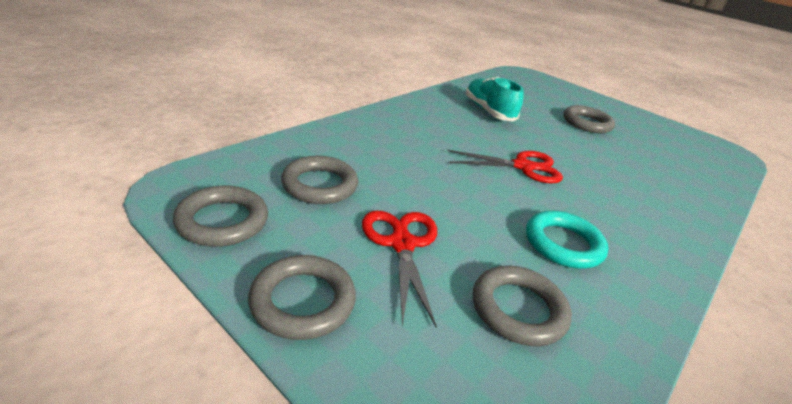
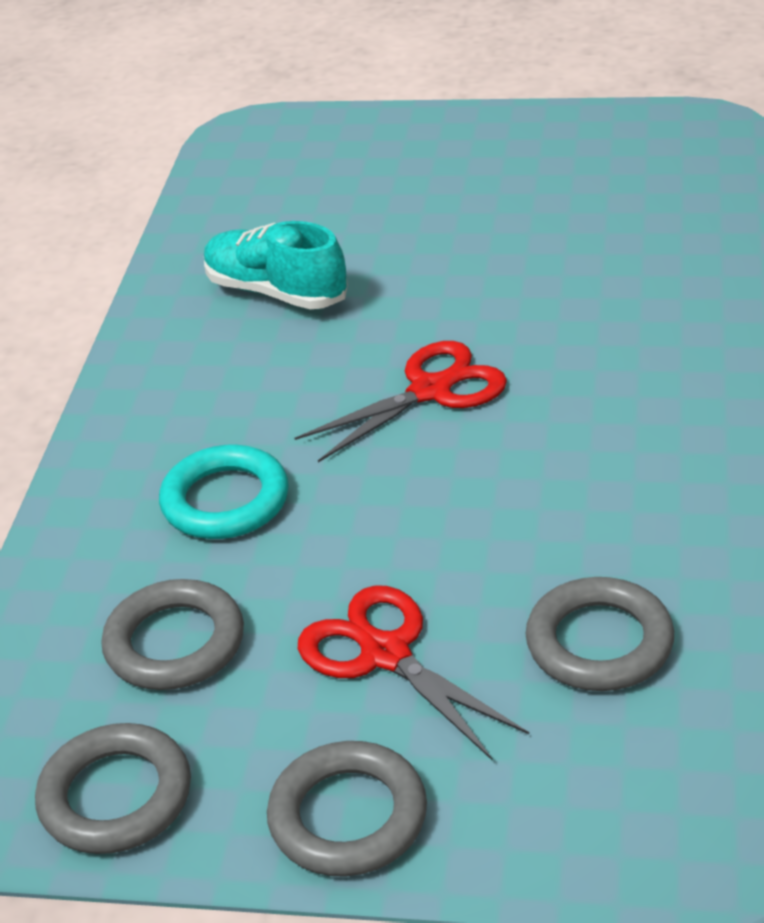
camera: 25 degrees left, 5 degrees up
(563, 244) = (585, 502): turquoise ring -> turquoise ring (225, 500)
(586, 123) = (455, 209): grey ring -> none

